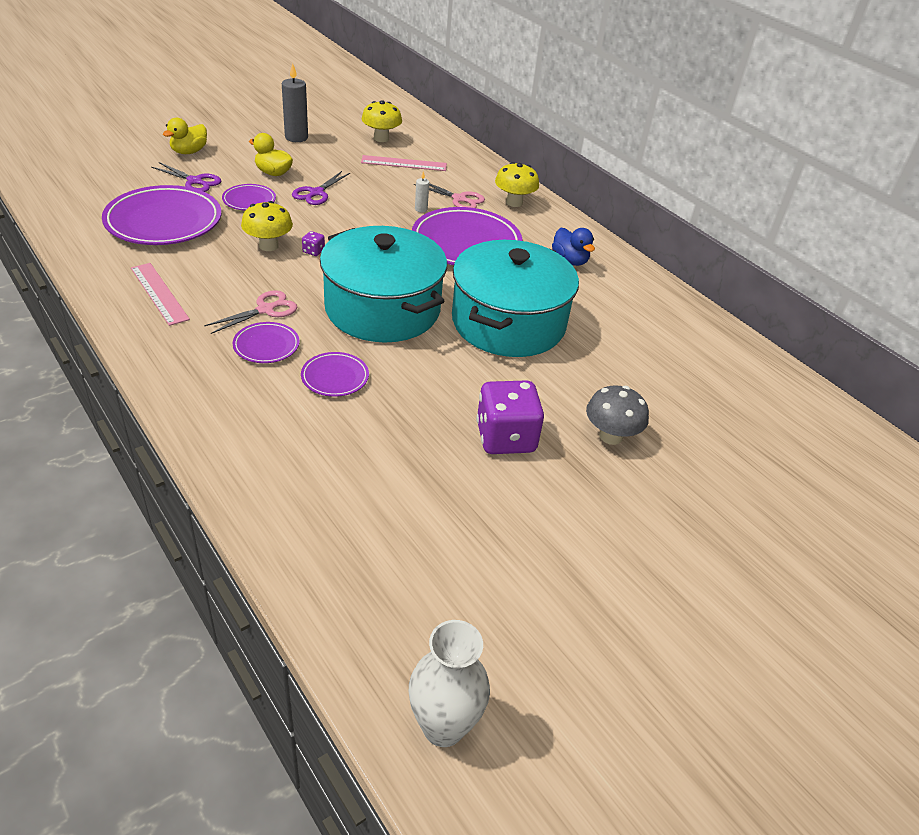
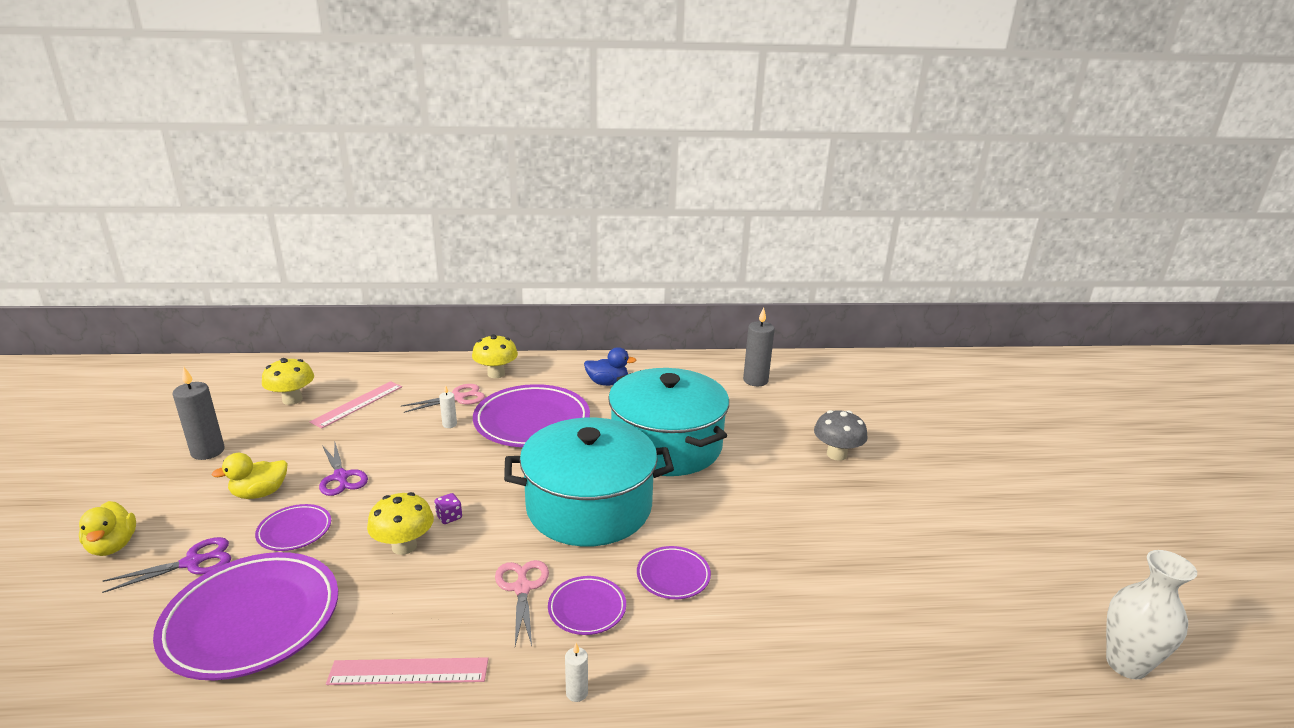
camera: 55 degrees left, 15 degrees down
(183, 368) = (577, 693): none -> white candle
(505, 438) = (814, 505): purple dice -> none
(687, 347) = (755, 380): none -> grey candle

